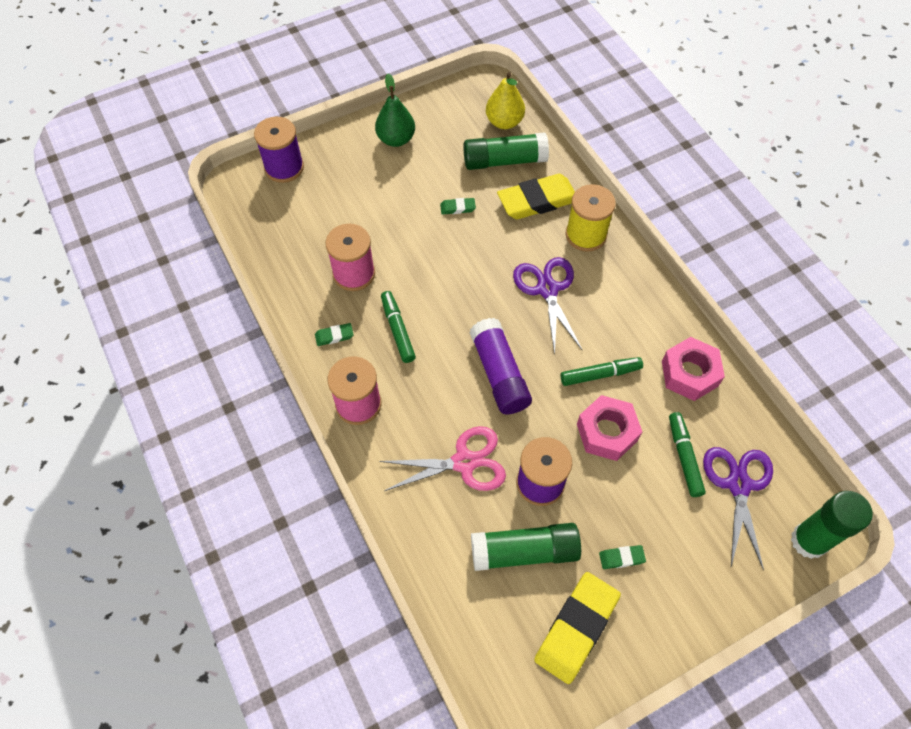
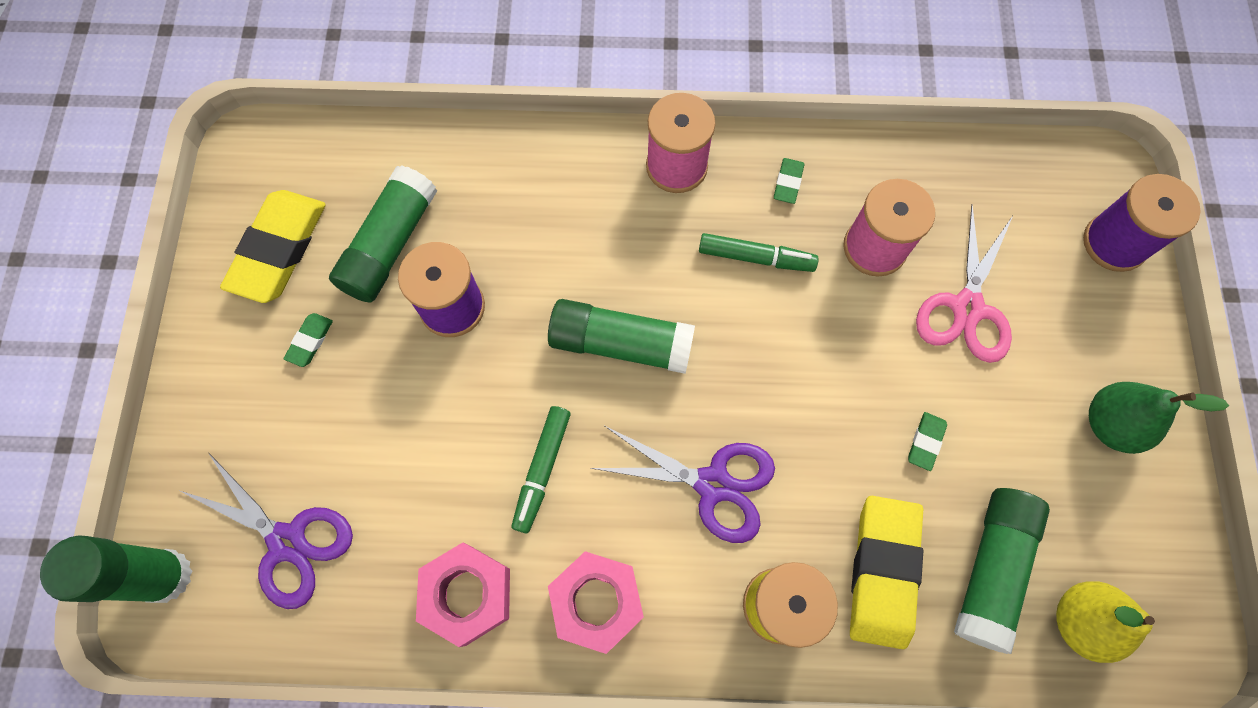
camera: 120 degrees right, 10 degrees up
(464, 462) = (531, 240): pink scissors -> pink scissors (967, 308)
(499, 374) = (620, 343): purple glue stick -> green glue stick
(576, 628) = (278, 249): yellow eraser -> yellow eraser turned 45 degrees clockwise
(607, 432) = (460, 425): pink nut -> pink nut (596, 602)
(684, 457) = (367, 499): green marker -> none

